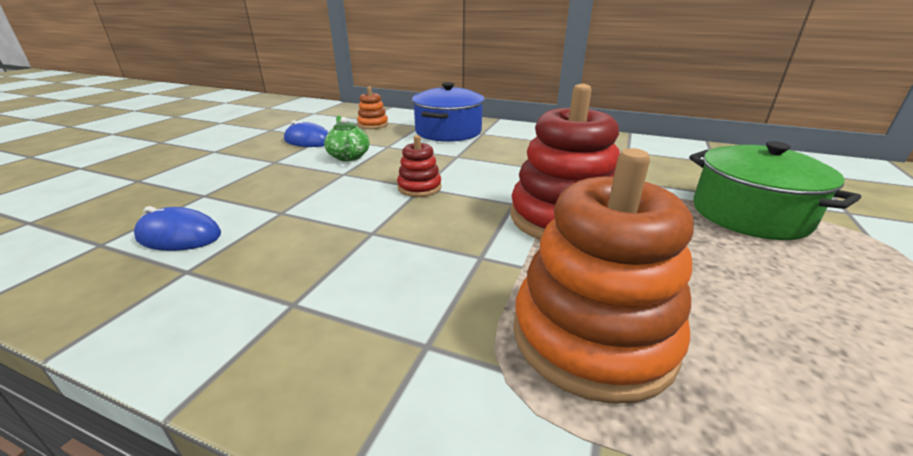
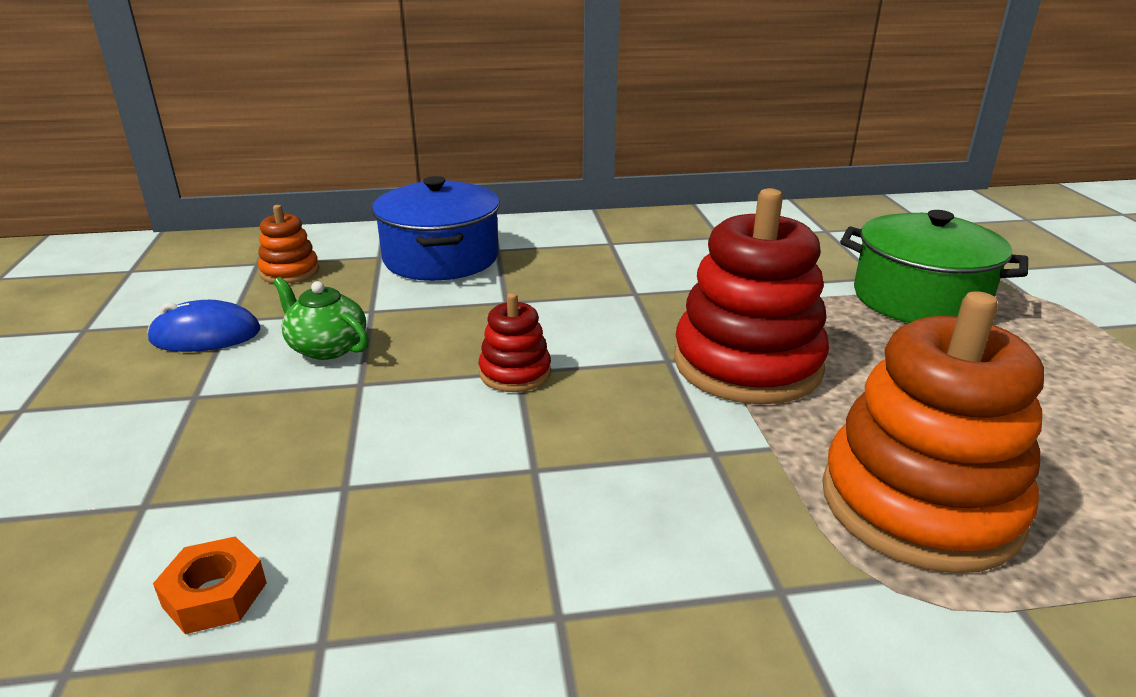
camera: 30 degrees left, 0 degrees up
(179, 236) = (215, 594): blue mouse -> orange nut

